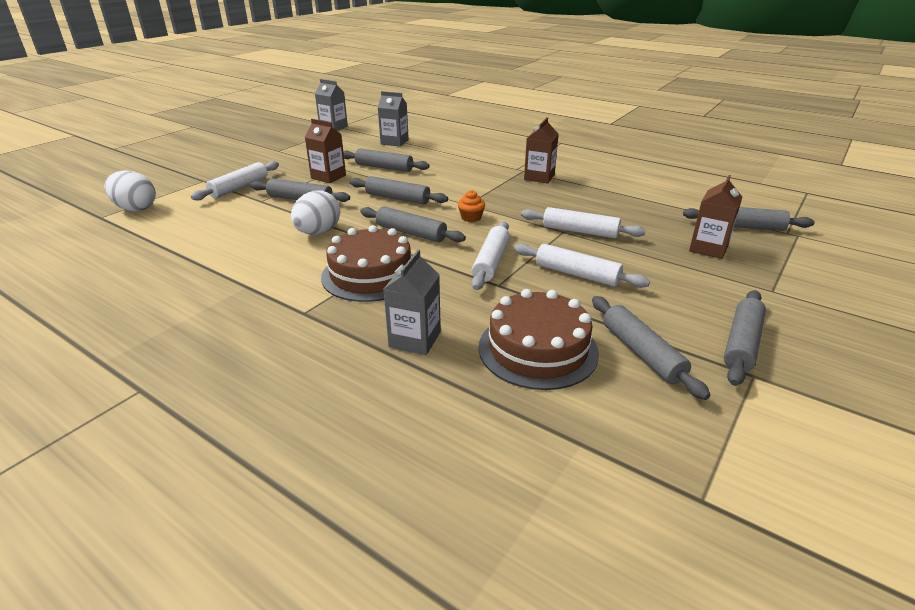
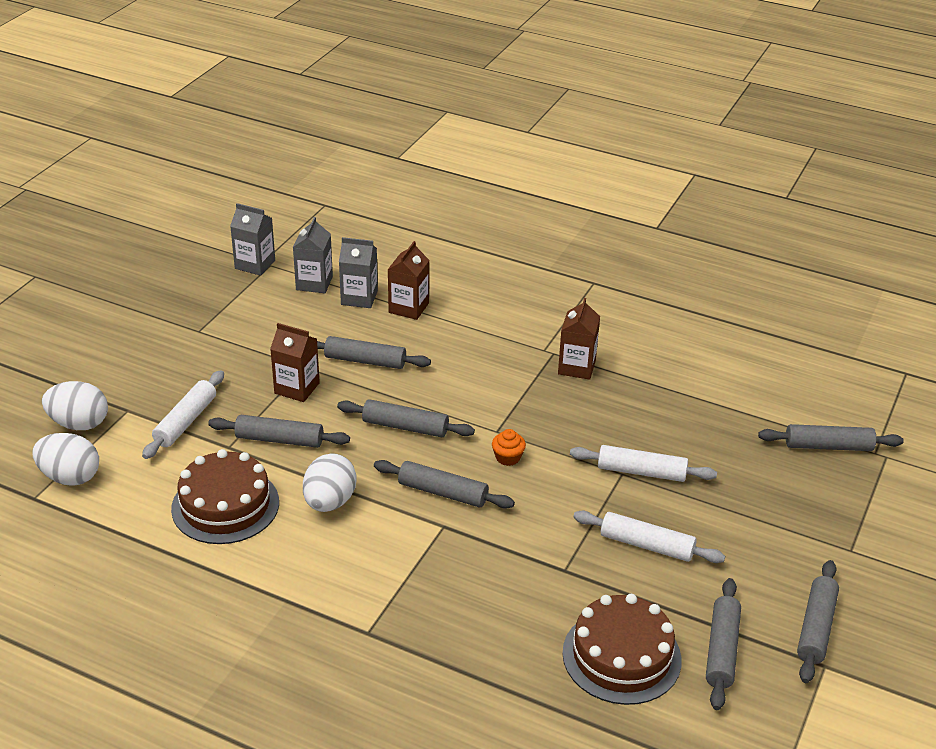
camera: 10 degrees left, 5 degrees up
(165, 185) = (79, 424): none -> white egg
(371, 274) = (419, 568): brown cake -> brown cake (225, 505)
(415, 339) = (497, 656): grey carton -> grey carton (314, 283)
(491, 262) = (549, 534): white rolling pin -> none
(641, 353) = (721, 650): grey rolling pin -> grey rolling pin turned 45 degrees clockwise
(708, 248) = (787, 489): brown carton -> brown carton (408, 308)

